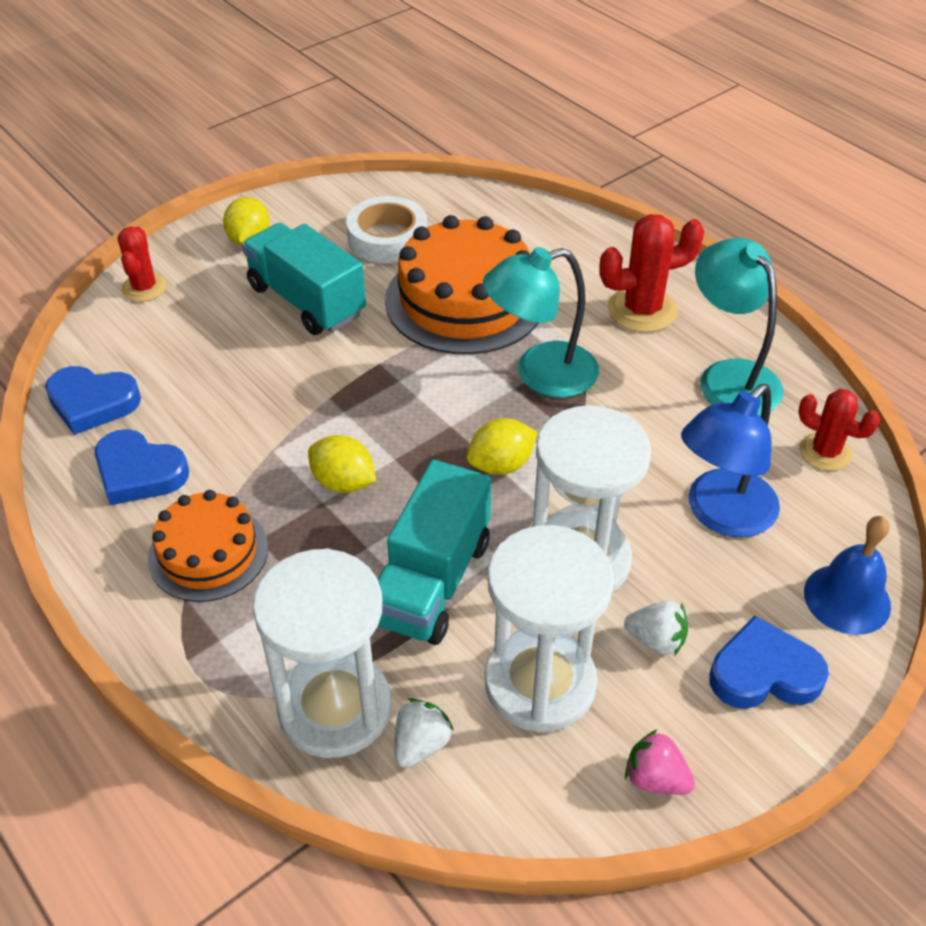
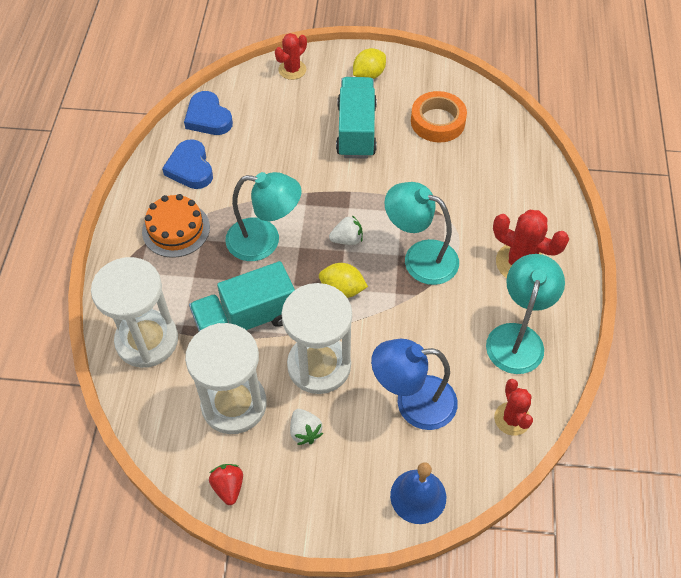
camera: 45 degrees right, 10 degrees up
(343, 482) = (264, 241): yellow lemon -> turquoise lamp
(387, 238) = (437, 121): white tape -> orange tape
(421, 744) = (159, 385): white strawberry -> white strawberry (347, 239)
(465, 300) = (433, 187): orange cake -> none
(655, 778) = (228, 487): pink strawberry -> red strawberry
(764, 672) = (332, 490): blue heart -> none

